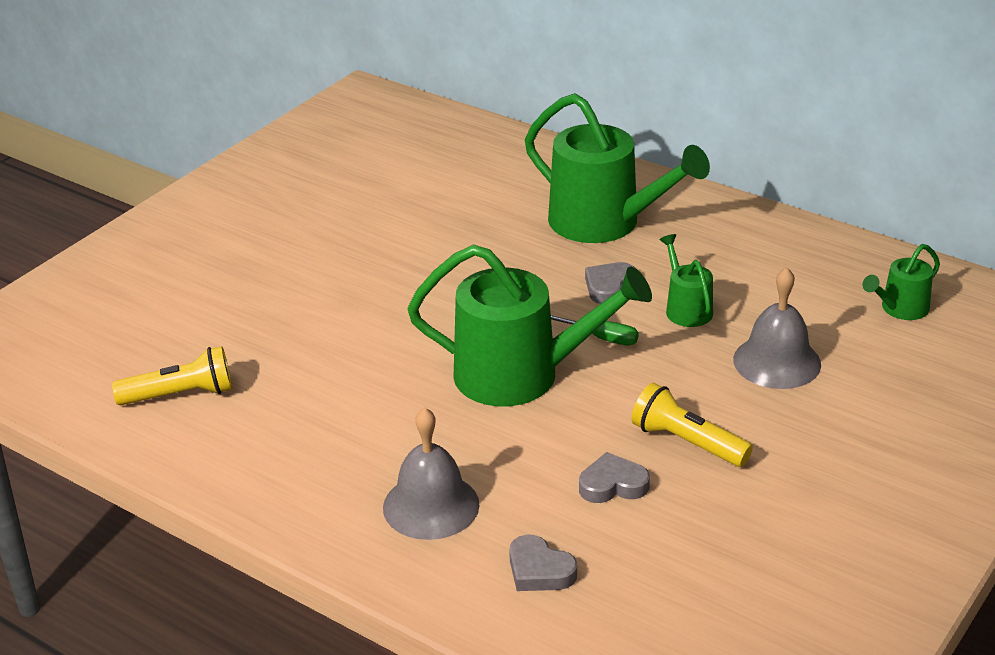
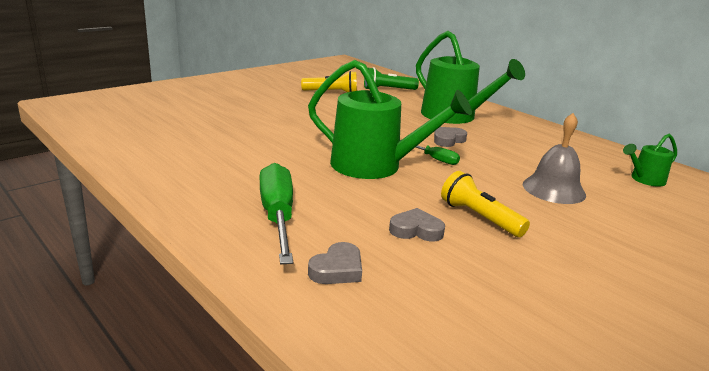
camera: 10 degrees right, 10 degrees down
(180, 395) = (159, 139): yellow flashlight -> yellow flashlight (332, 93)
(431, 505) = (277, 216): grey bell -> green screwdriver
(476, 171) = (388, 90): none -> green flashlight
(539, 570) = (337, 269): grey heart -> grey heart turned 105 degrees counterclockwise
(686, 309) = (495, 156): green watering can -> none

